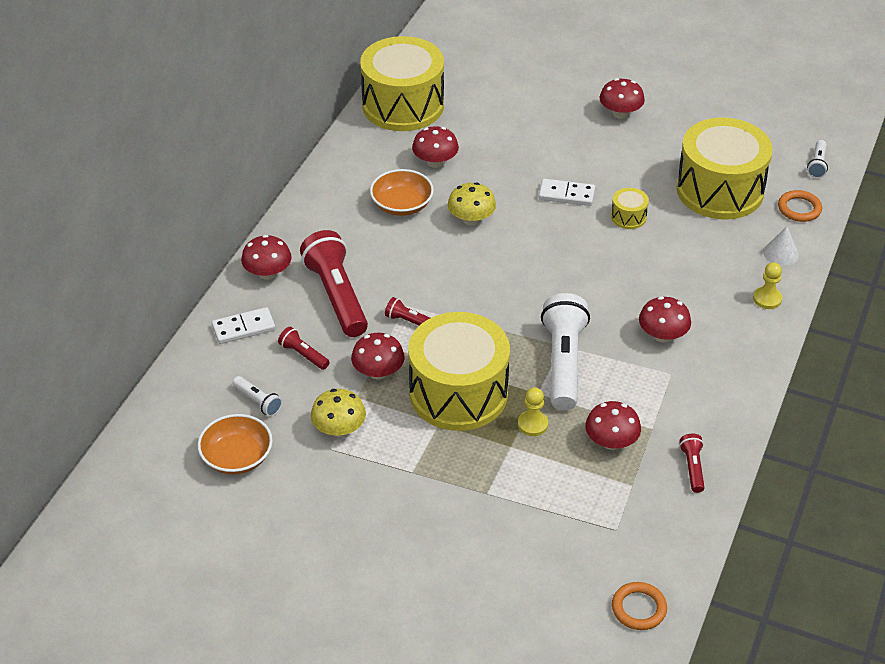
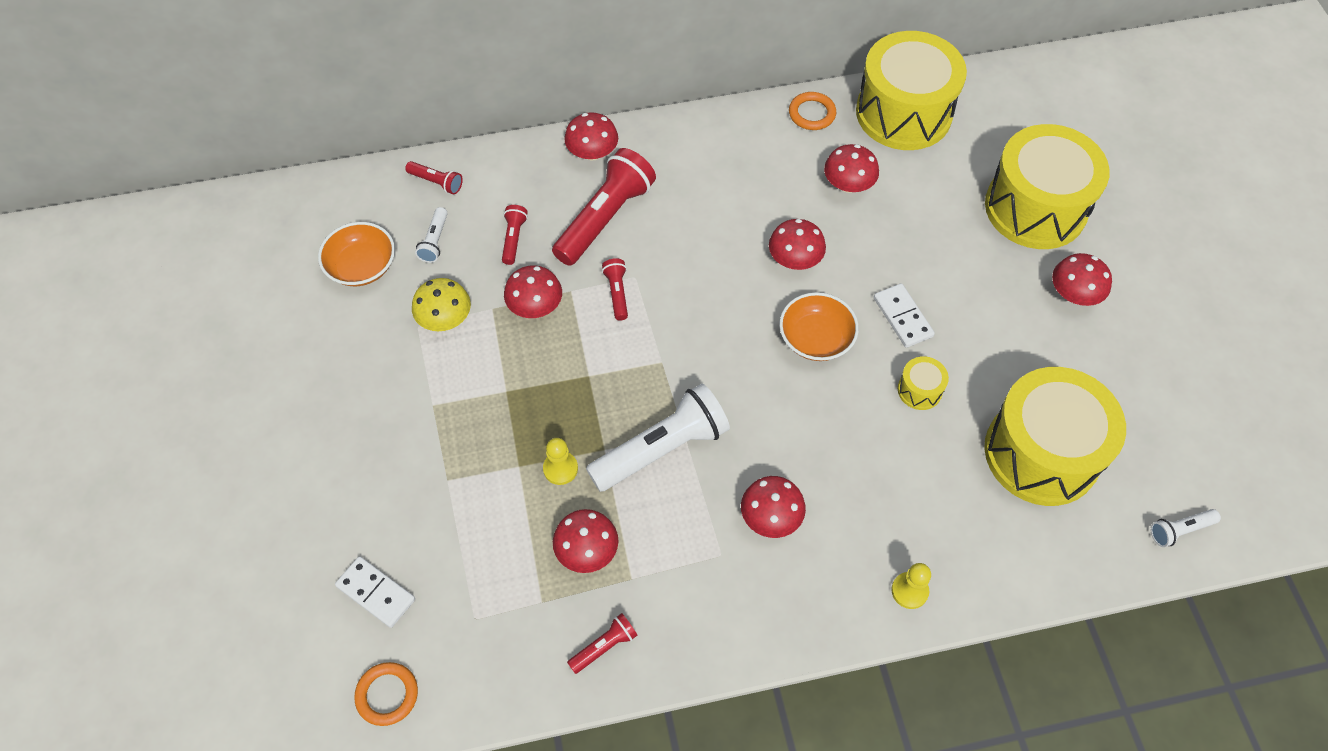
camera: 55 degrees right, 15 degrees up
(200, 374) = (436, 182): none -> red flashlight
(243, 328) = (513, 177): white domino -> white domino (376, 593)
(402, 205) = (765, 194): orange bowl -> orange bowl (816, 338)
(458, 393) = (556, 384): yellow drum -> yellow drum (1035, 208)
(471, 219) = (794, 259): yellow mushroom -> red mushroom
(781, 253) = (994, 568): white cone -> none
(799, 209) = (1086, 549): orange ring -> orange ring (812, 113)

